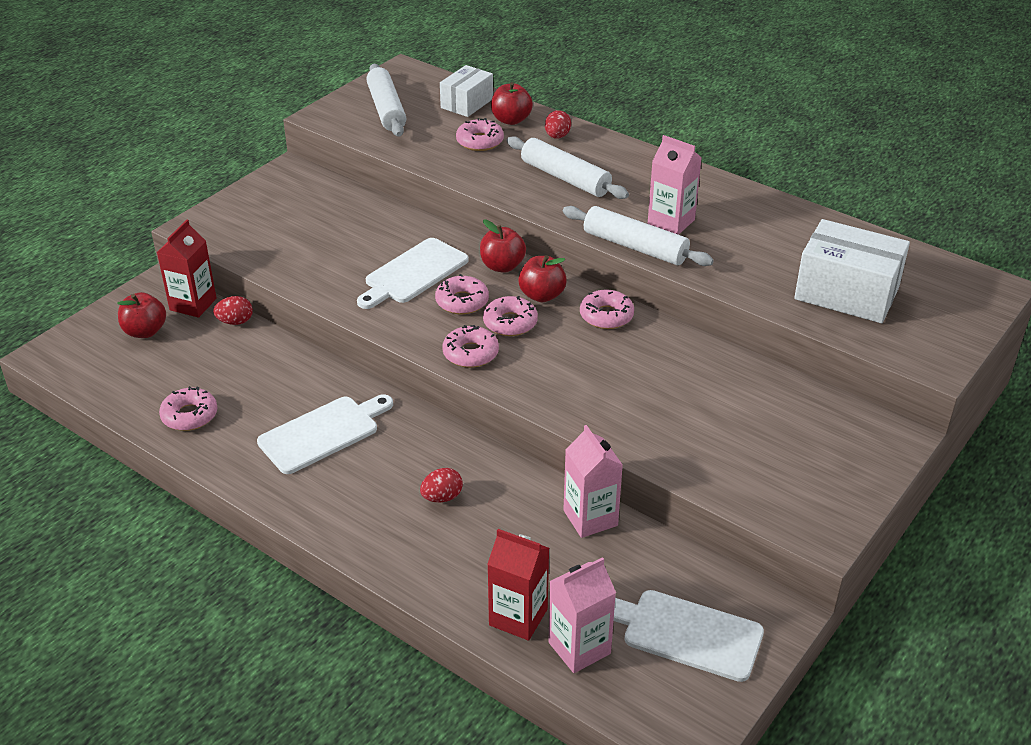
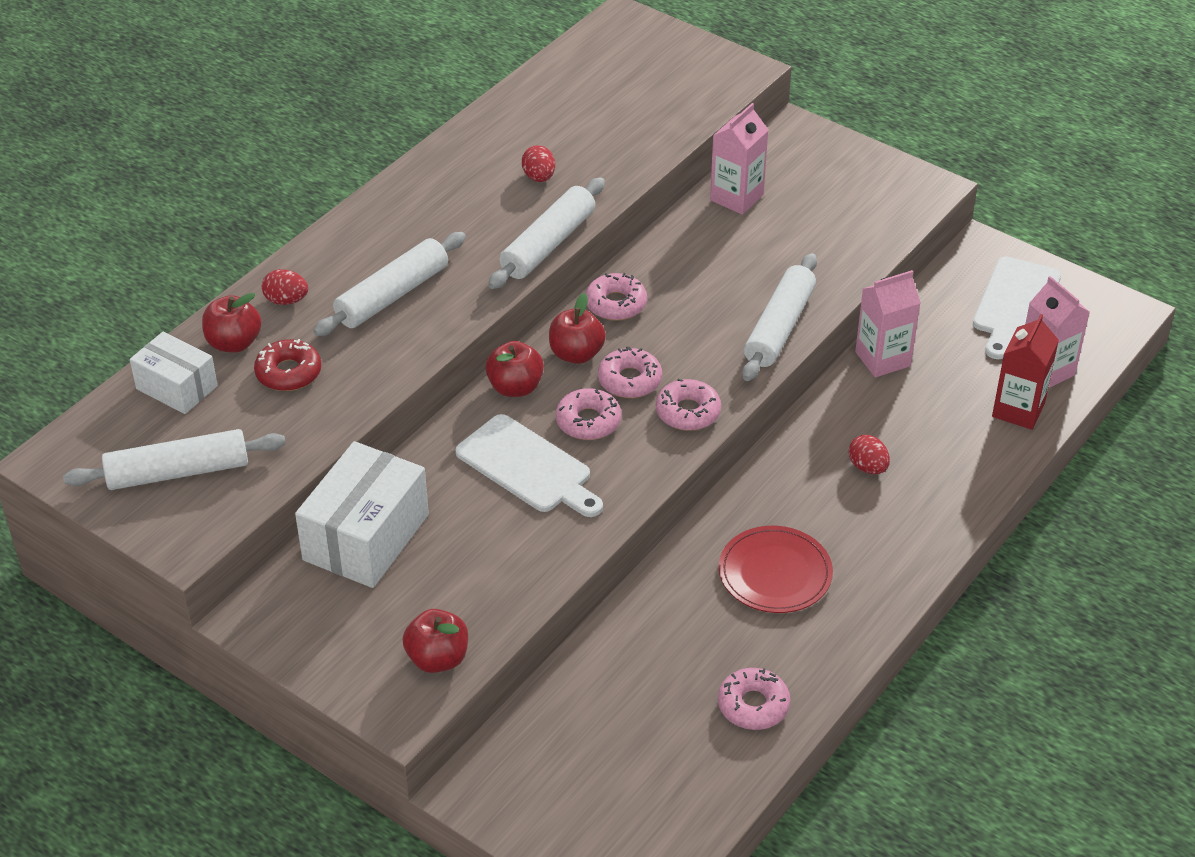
camera: 90 degrees left, 5 degrees up
(145, 331) = (580, 784): red apple -> red apple (437, 658)
(193, 304) = (517, 738): red carton -> none
(235, 322) = (559, 684): red egg -> red egg (539, 177)
(323, 433) = (775, 573): white cutting board -> red plate
(480, 141) = (288, 373): pink donut -> red donut
(582, 410) = (779, 327): none -> white rolling pin
(671, 222) = (498, 214): pink carton -> pink carton (736, 197)
(846, 293) = (635, 107): white box -> white box (366, 537)

